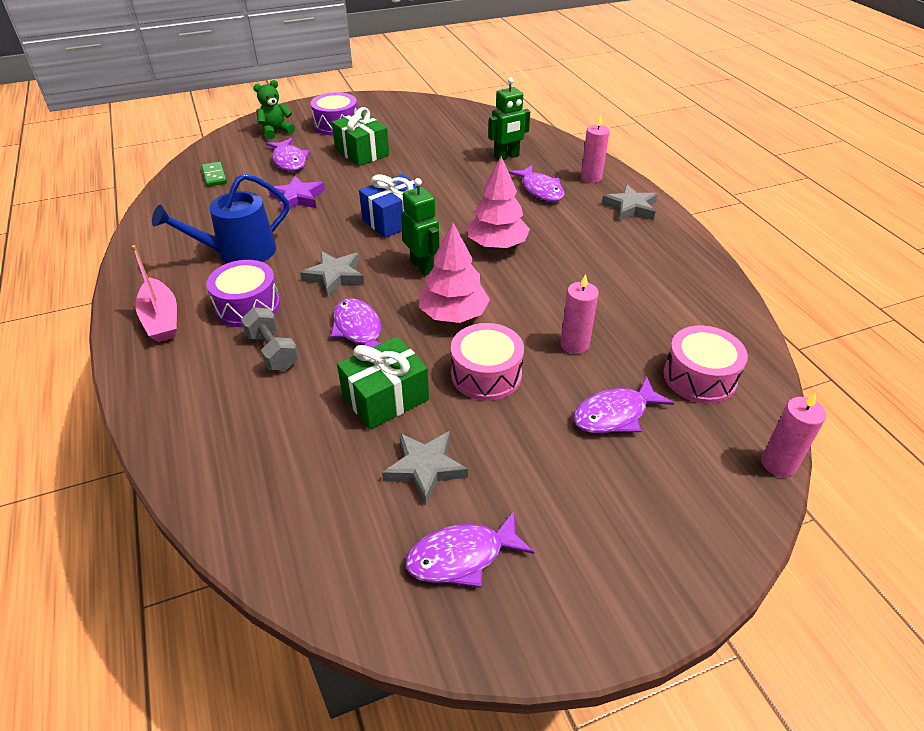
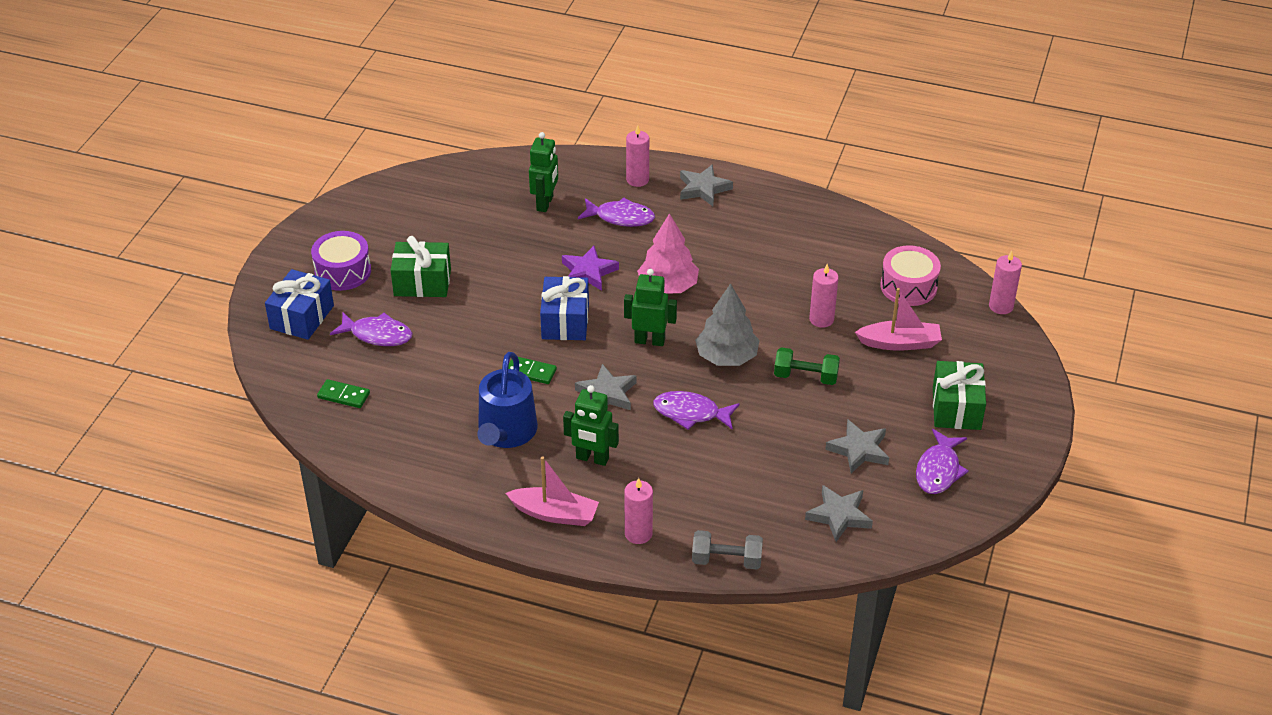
camera: 50 degrees left, 0 degrees up
(171, 377) = (638, 534): none -> pink candle
(248, 306) = (592, 458): purple drum -> green robot
(272, 351) = (666, 468): grey dumbbell -> grey dumbbell (726, 560)
(276, 131) = (302, 317): green teddy bear -> blue gift
(298, 198) = (456, 360): purple star -> purple star (588, 272)
(309, 507) = (839, 516): none -> grey star
(320, 232) = (531, 372): none -> green domino
(385, 398) = (777, 435): green gift -> green gift (956, 408)
(453, 315) = (726, 357): pink tree -> grey tree
(486, 374) = (805, 377): pink drum -> green dumbbell
(615, 414) = (900, 343): purple fish -> pink boat

